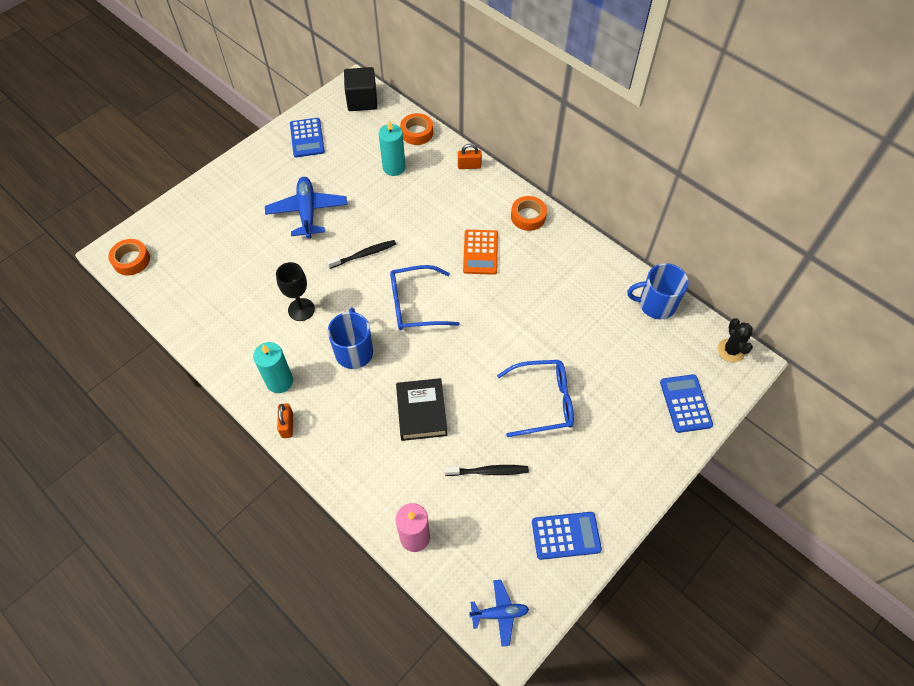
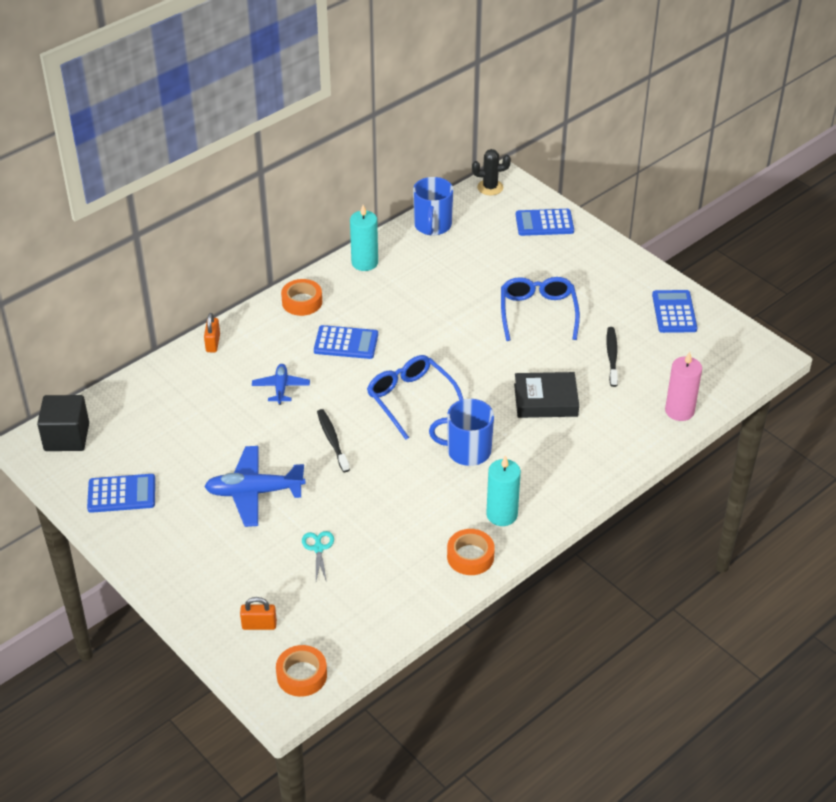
camera: 85 degrees left, 15 degrees down
(249, 257) = (318, 548): none -> turquoise scissors
(287, 425) = (557, 507): orange padlock -> orange padlock (259, 625)
(301, 309) = (405, 497): black goblet -> none
(394, 167) = (198, 409): turquoise candle -> turquoise candle (364, 263)
(415, 305) = (411, 399): blue glasses -> blue glasses turned 150 degrees clockwise
(417, 133) = (143, 386): orange tape -> orange tape (470, 556)
(480, 252) = (346, 343): orange calculator -> blue calculator
(499, 613) = (746, 359): blue plane -> blue plane (281, 388)

